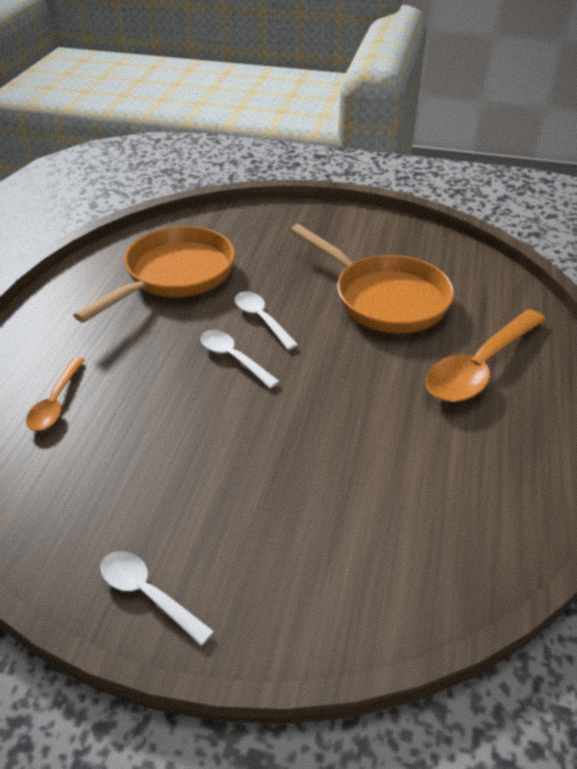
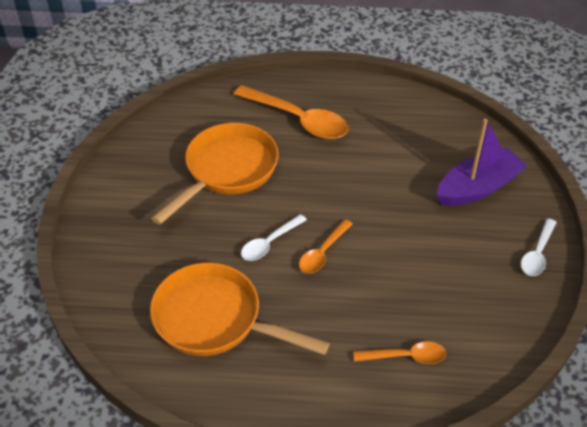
camera: 100 degrees left, 5 degrees up
(233, 358) = (323, 252): white spoon -> orange spoon
(311, 550) = (478, 187): none -> purple boat

